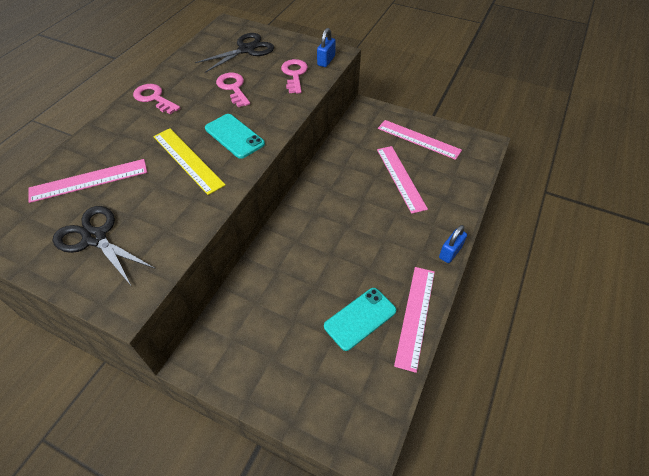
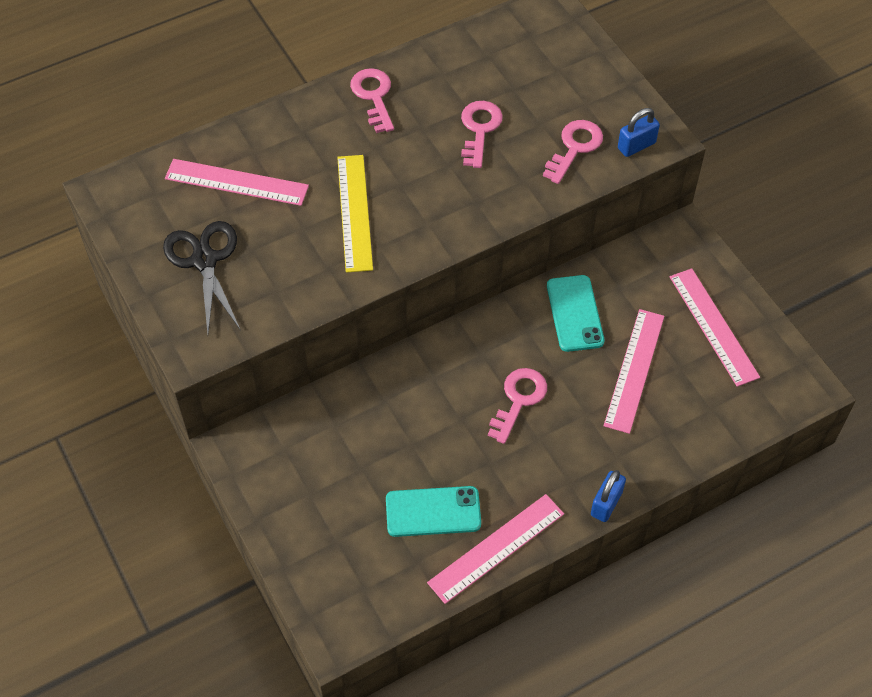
camera: 35 degrees right, 5 degrees up
(234, 136) = (429, 207): turquoise phone -> turquoise phone (575, 313)
(246, 50) = (543, 70): black scissors -> none
(355, 225) = (518, 400): none -> pink key
(450, 252) = (606, 503): blue padlock -> blue padlock turned 45 degrees counterclockwise

